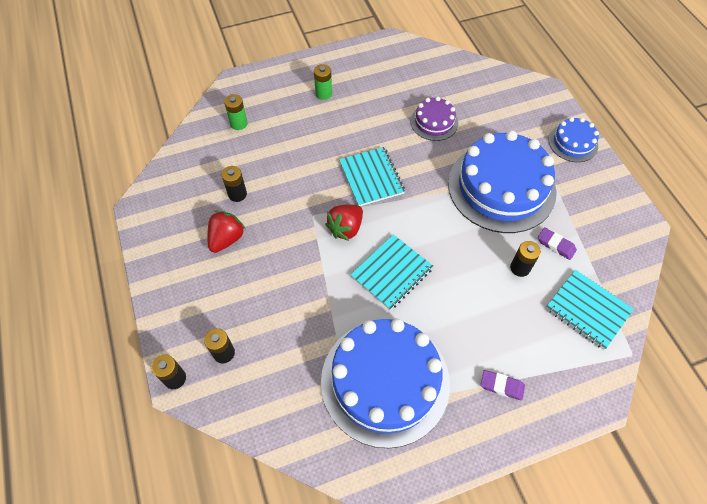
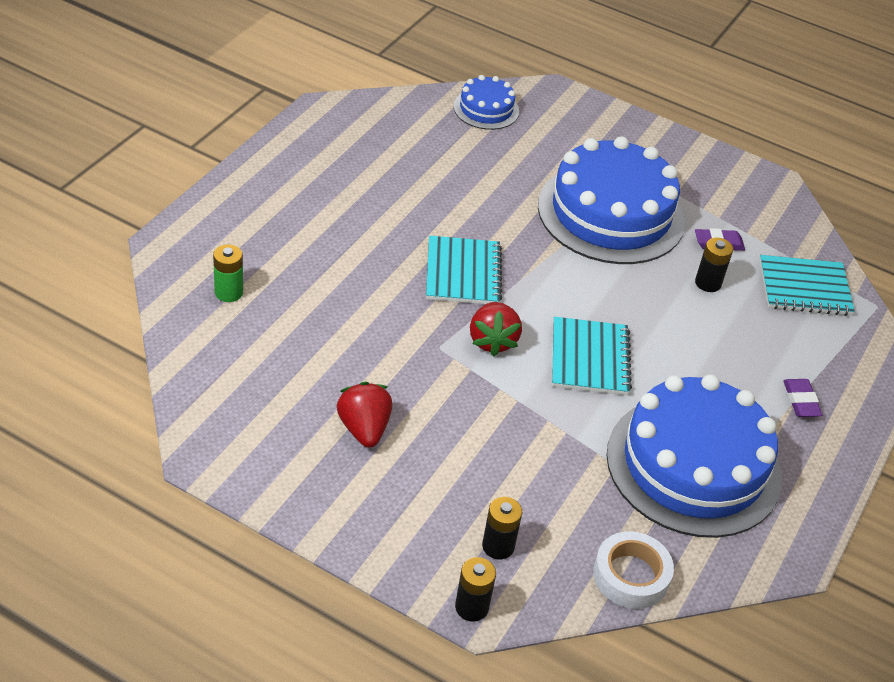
camera: 45 degrees left, 15 degrees down
(237, 194) = (321, 373): black battery -> none
(276, 424) = (631, 576): none -> white tape
(323, 94) = (303, 207): green battery -> none
(371, 178) = (463, 273): turquoise notebook -> turquoise notebook turned 60 degrees clockwise
(434, 122) = (470, 179): purple cake -> none
(501, 386) = (801, 401): purple eraser -> purple eraser turned 75 degrees counterclockwise
(573, 143) = (635, 134): blue cake -> blue cake (486, 109)

